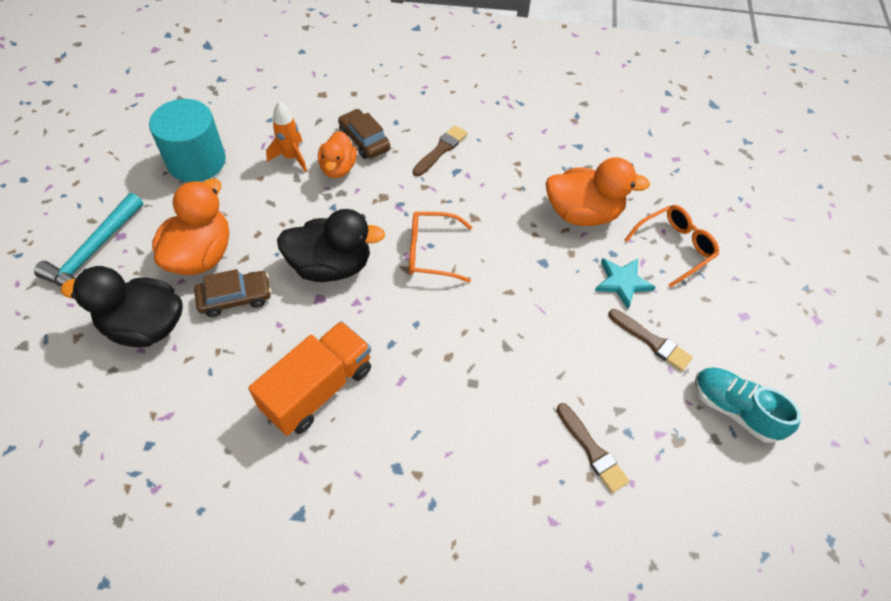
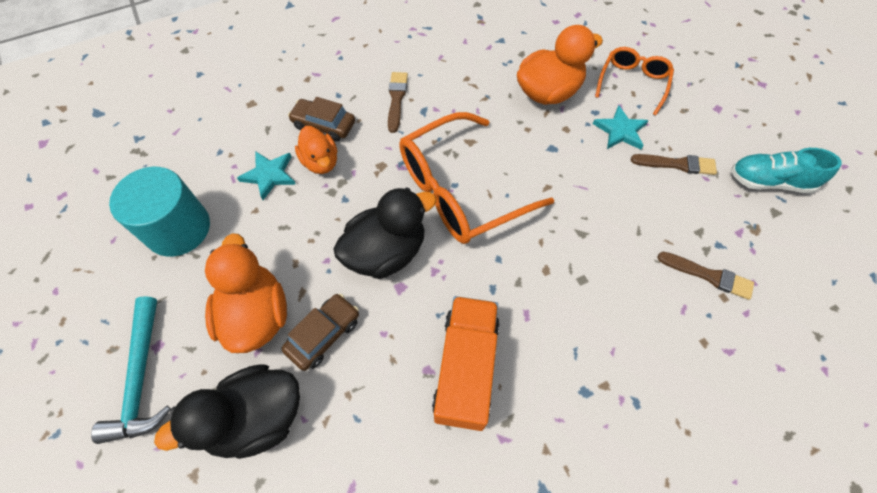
camera: 30 degrees left, 5 degrees up
(291, 157) = (269, 175): orange rocket -> turquoise star
(431, 252) = (460, 190): orange glasses -> orange glasses, size x1.79

